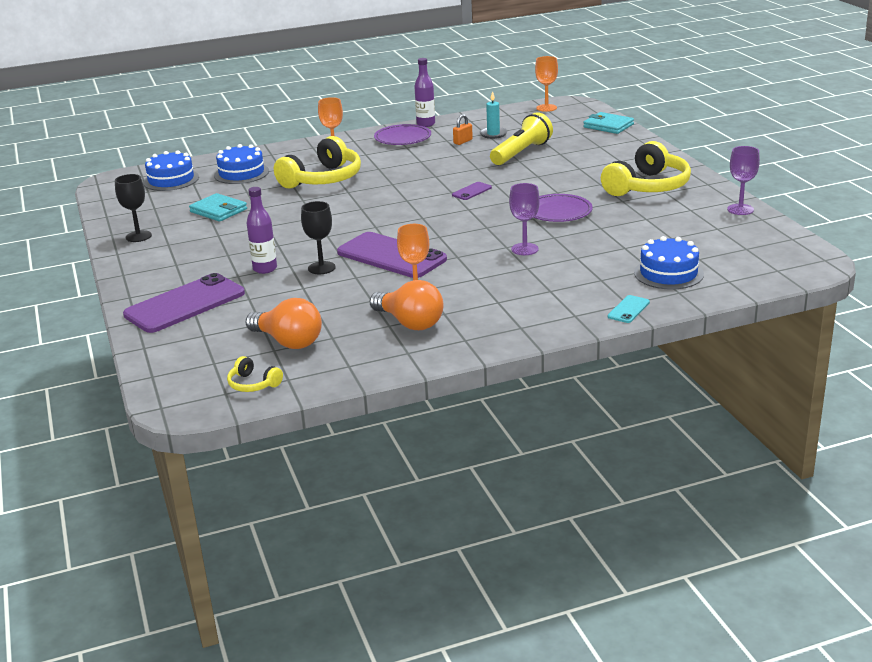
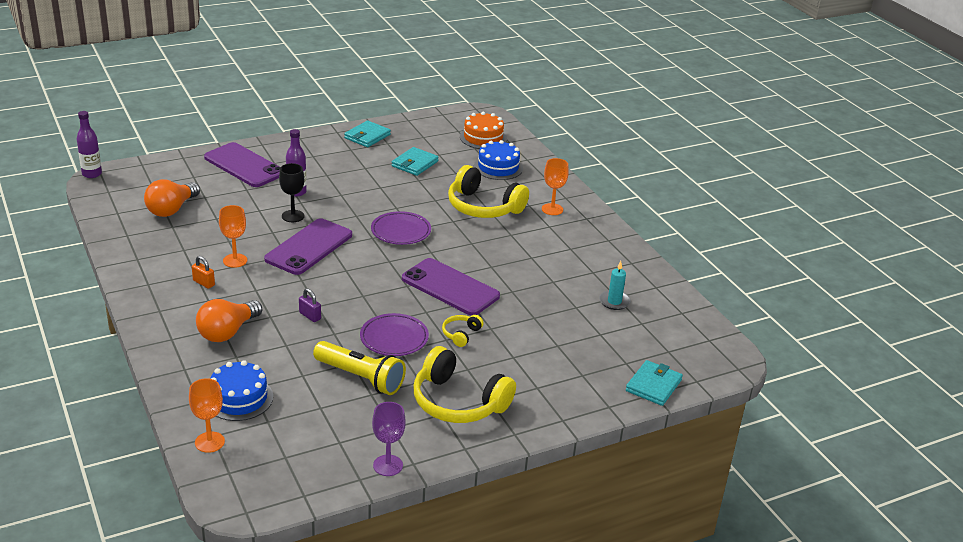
camera: 80 degrees right, 5 degrees up
(138, 236) = (367, 136): black goblet -> turquoise wallet
(171, 180) = (483, 138): blue cake -> orange cake
(253, 384) = (116, 200): yellow headphones -> yellow headphones (461, 334)
(402, 138) = (595, 246): purple plate -> purple plate (401, 231)
(409, 323) = (184, 258): orange light bulb -> orange light bulb (227, 332)
(426, 124) = (640, 258): purple bottle -> purple bottle (92, 174)
(463, 141) = (589, 282): orange padlock -> orange padlock (204, 283)
(472, 191) = (450, 287): purple phone -> purple phone, size x2.34
(521, 153) = (557, 319): yellow flashlight -> yellow flashlight (360, 378)
(524, 249) = (310, 316): purple goblet -> purple padlock
(546, 108) = (710, 341): orange goblet -> orange goblet (209, 442)
(628, 309) = (173, 369): turquoise phone -> none

